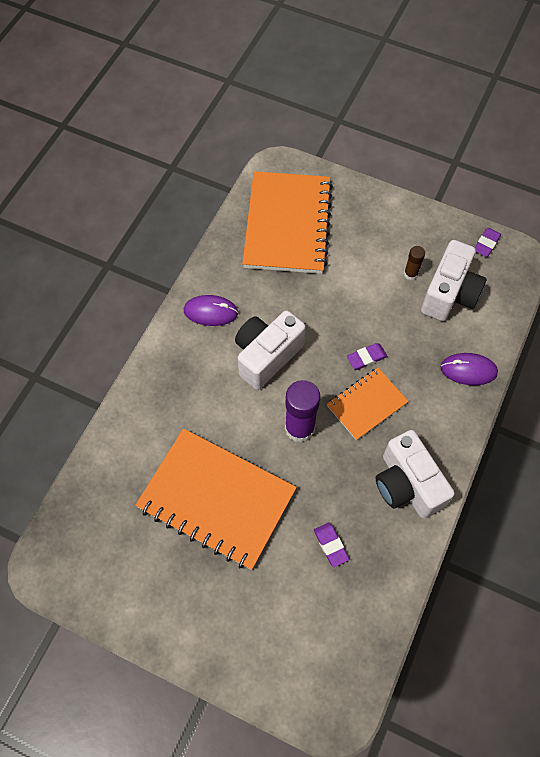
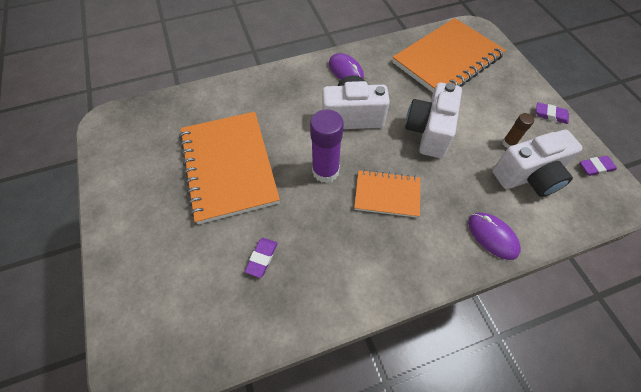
camera: 45 degrees right, 5 degrees down
(366, 358) = (419, 167): purple eraser -> purple eraser (550, 115)
(407, 485) = (359, 270): white camera -> white camera (429, 132)

